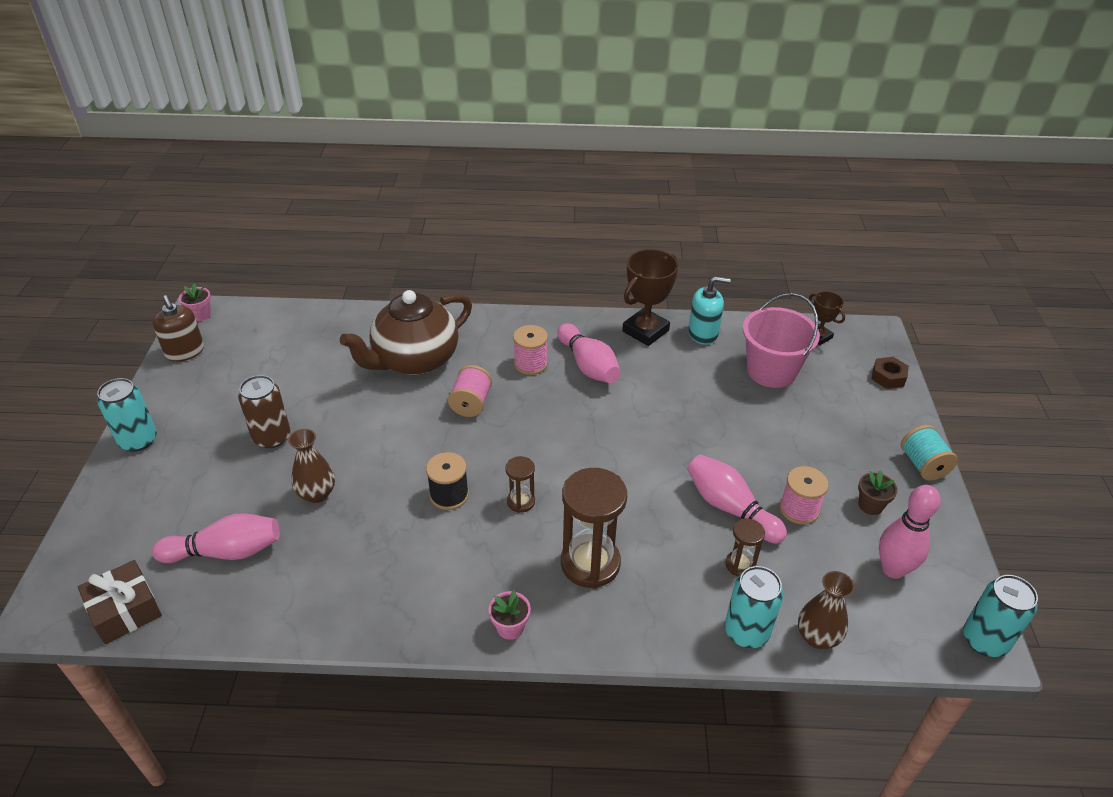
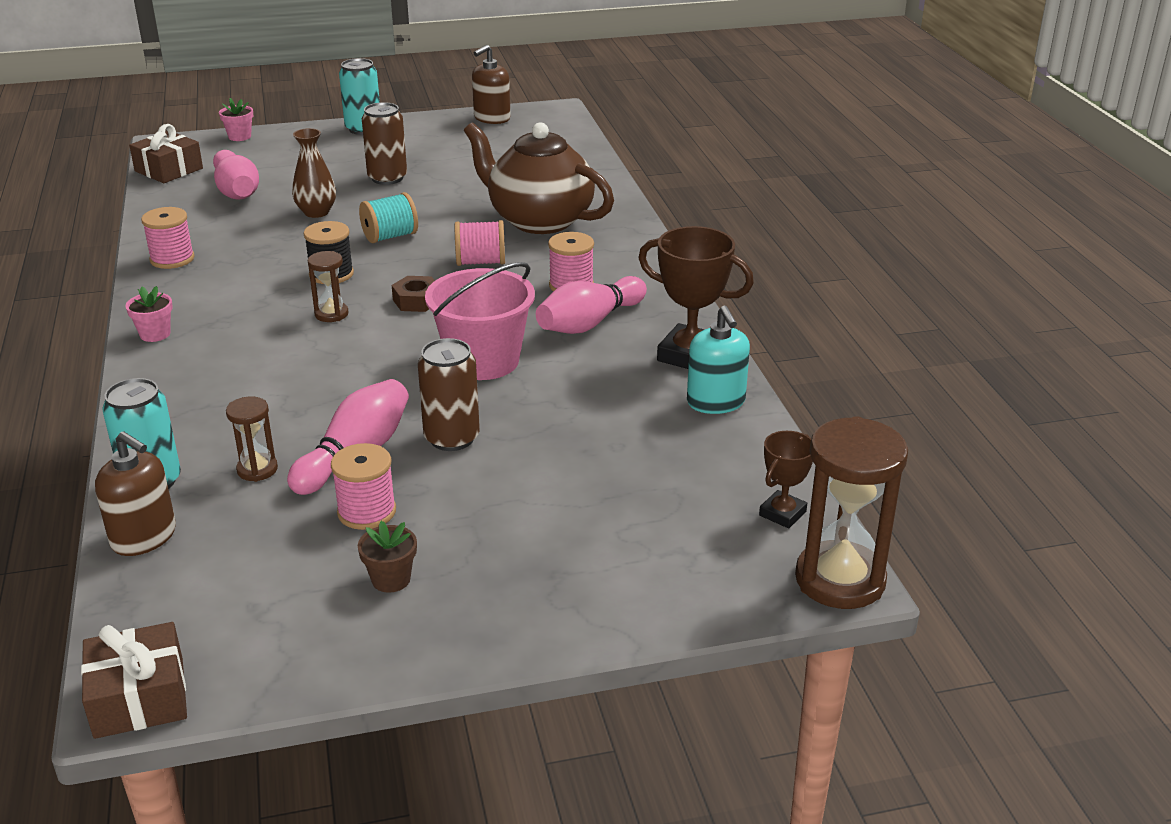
camera: 75 degrees right, 10 degrees down
(200, 315) = (551, 112): pink flower pot -> pink flower pot (239, 137)
(359, 611) = (172, 259): none -> pink spool
(590, 563) = (246, 367): brown hourglass -> brown hourglass (840, 580)
(719, 456) = (452, 438): none -> brown can
(771, 371) = (661, 470): pink bucket -> pink bucket (483, 361)
(817, 637) = (144, 537): brown vase -> brown soap dispenser
(888, 377) = (715, 596): brown nut -> brown nut (416, 301)
(893, 569) = (266, 603): pink bowling pin -> none
(923, 465) = (500, 637): turquoise spool -> turquoise spool (390, 236)
(984, 640) = (139, 697): turquoise can -> brown gift

